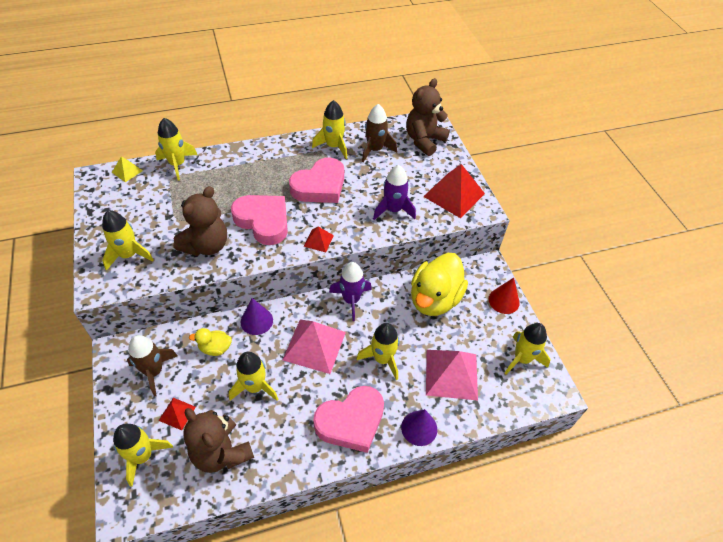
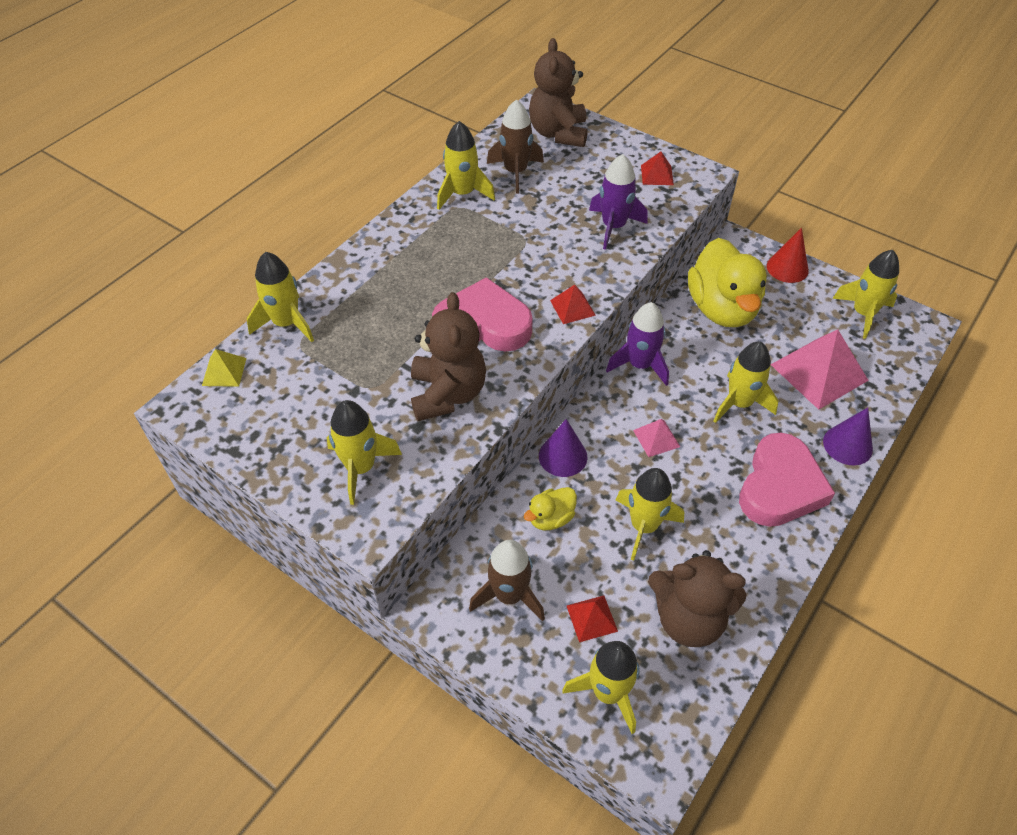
camera: 35 degrees left, 0 degrees up
(314, 346) = (656, 438): pink pyramid -> pink pyramid, size x0.49
(320, 186) = (501, 247): pink heart -> none
(454, 195) = (657, 175): red pyramid -> red pyramid, size x0.49

